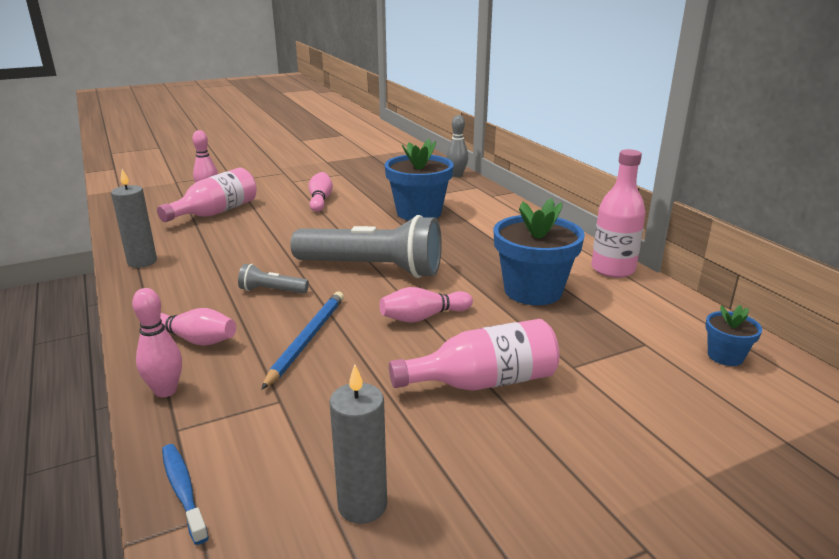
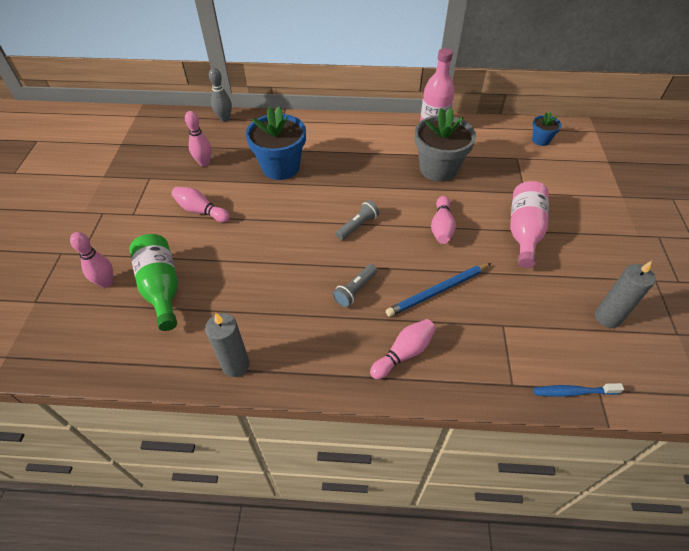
camera: 60 degrees left, 25 degrees up
(166, 391) = (465, 383): pink bowling pin -> pink bowling pin (204, 163)
(216, 212) = (161, 287): pink bottle -> green bottle
(307, 339) = (438, 291): blue pencil -> blue pencil turned 75 degrees counterclockwise
(372, 269) = (358, 226): grey flashlight -> grey flashlight, size x0.43
(533, 291) = (438, 169): blue flower pot -> grey flower pot

